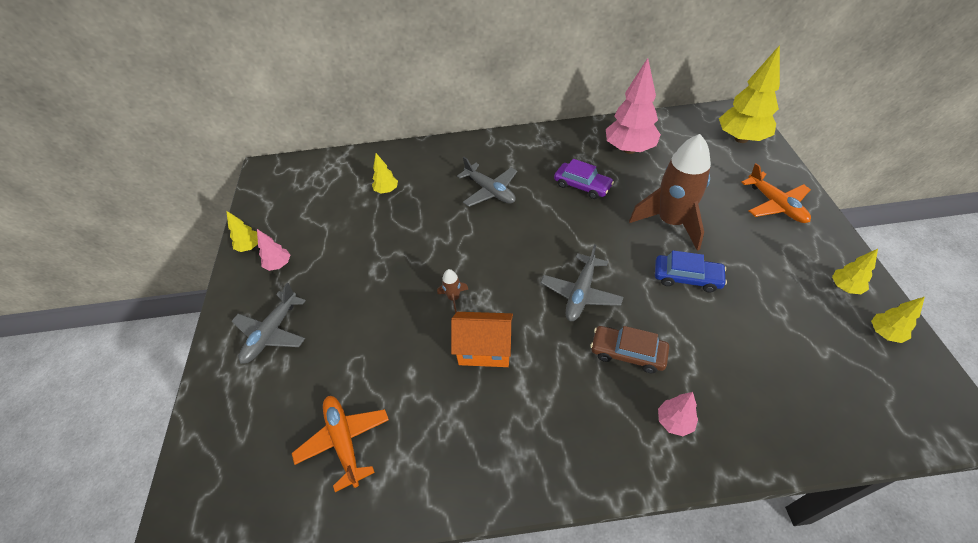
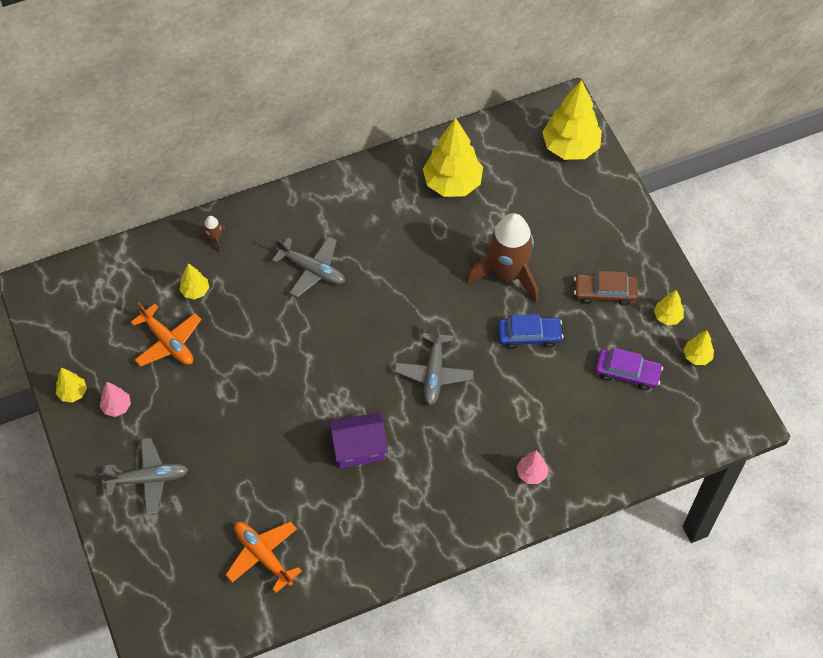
camera: 20 degrees left, 10 degrees up
(272, 333) = (148, 479): grey plane -> grey plane turned 105 degrees counterclockwise
(454, 298) = (314, 404): brown rocket -> brown rocket (215, 239)
(484, 349) = (359, 448): orange house -> purple house
(582, 185) = (410, 244): purple car -> purple car (627, 373)
(628, 353) = (486, 423): brown car -> brown car (604, 292)
(629, 149) = (452, 183): pink tree -> yellow tree
(775, 205) = (607, 233): orange plane -> orange plane (168, 342)

